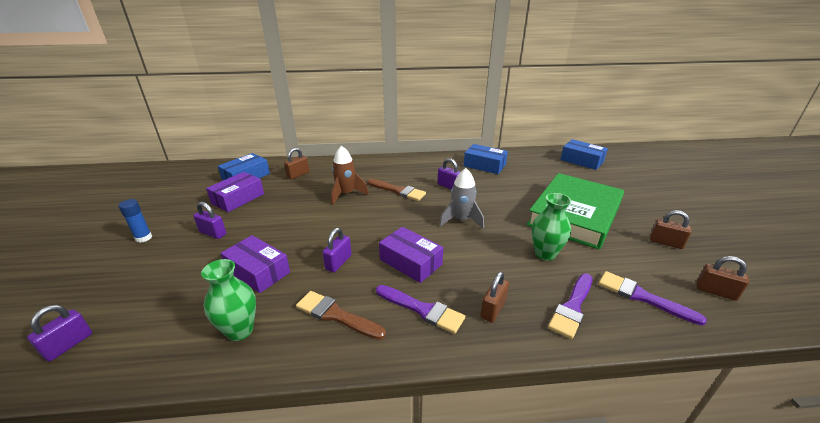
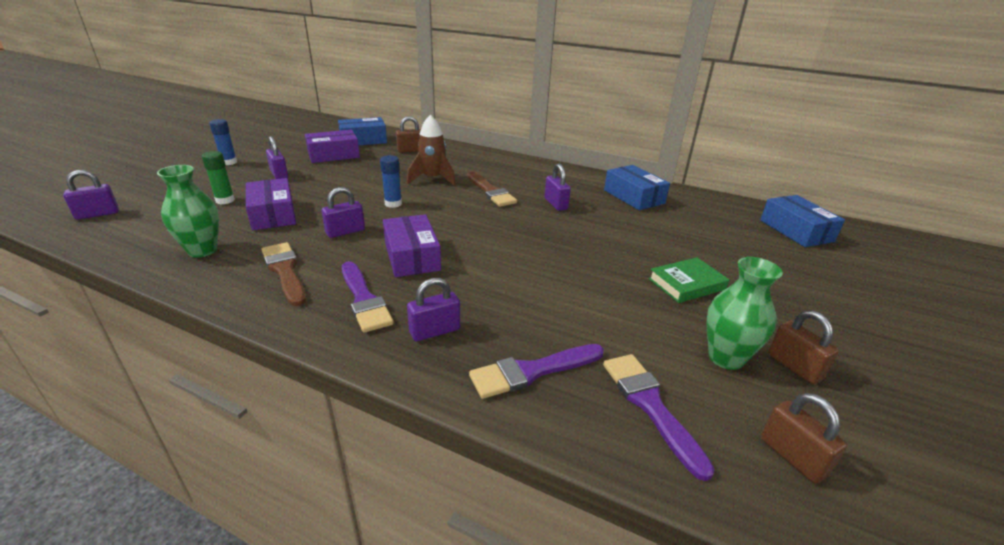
camera: 30 degrees right, 0 degrees up
(194, 276) = (225, 200): none -> green glue stick
(343, 225) = (393, 204): none -> blue glue stick
(461, 220) = (522, 239): grey rocket -> none
(493, 309) = (435, 331): brown padlock -> purple padlock
(545, 254) = (578, 307): green vase -> green vase (725, 358)
(574, 215) = (686, 284): green book -> green book, size x0.43

